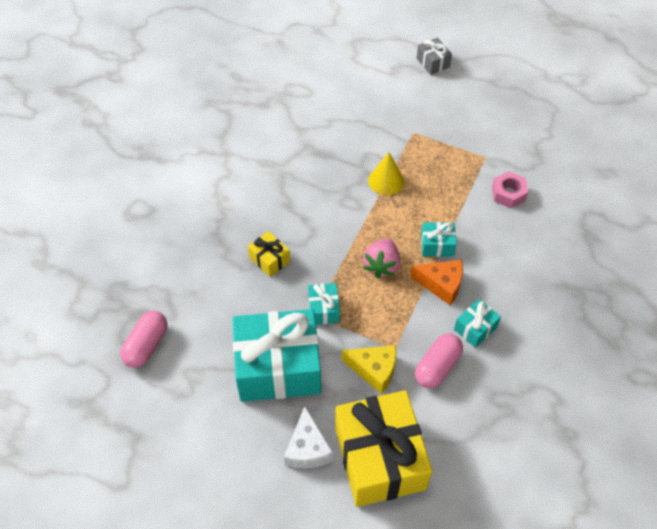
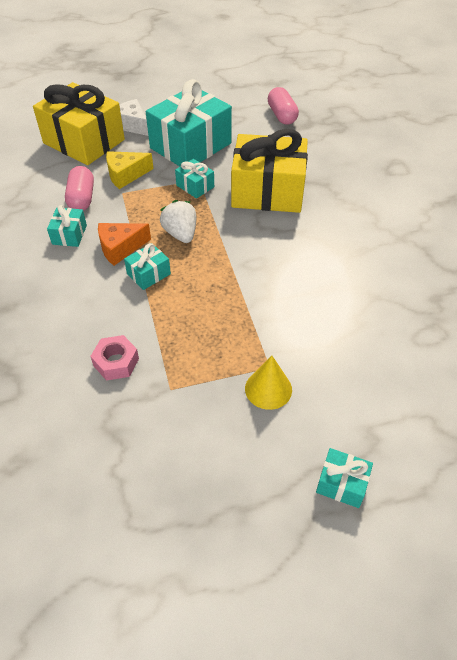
camera: 140 degrees right, 5 degrees down
(269, 259) = (268, 191): yellow gift -> yellow gift, size x2.29
(381, 265) = (180, 234): pink strawberry -> white strawberry
(386, 181) = (245, 300): yellow cone -> yellow cone (268, 389)
(433, 62) = (342, 483): grey gift -> turquoise gift

